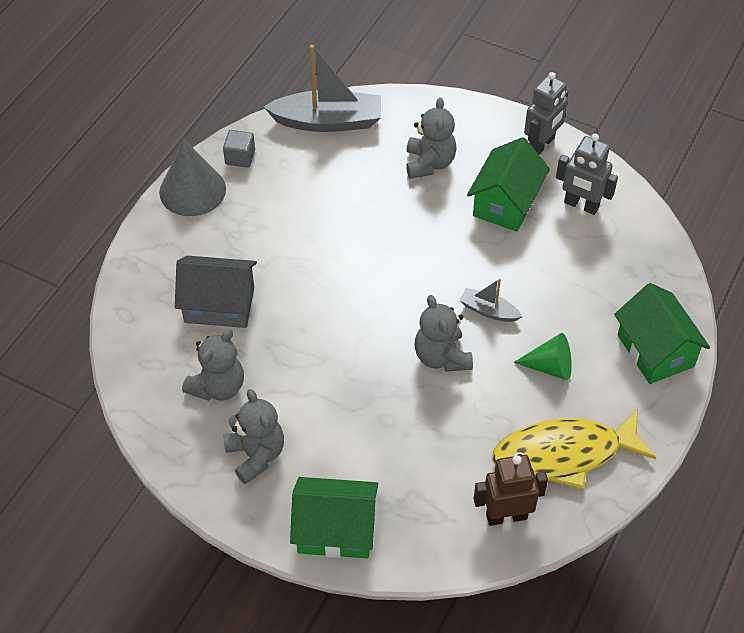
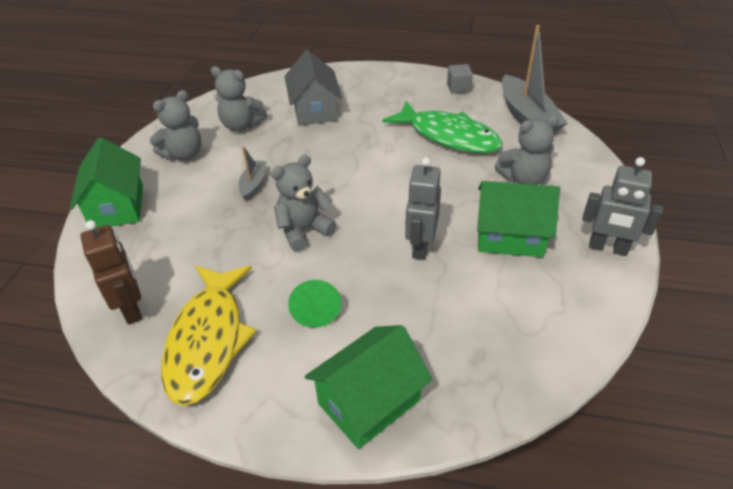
camera: 75 degrees right, 10 degrees down
(192, 190) = (413, 77): grey cone -> none
(332, 197) = (448, 136): none -> green fish
(488, 310) = (369, 250): grey boat -> grey boat (253, 184)
(564, 454) = (208, 340): yellow fish -> yellow fish turned 150 degrees counterclockwise
(581, 205) = (546, 295): grey robot -> grey robot (420, 246)

